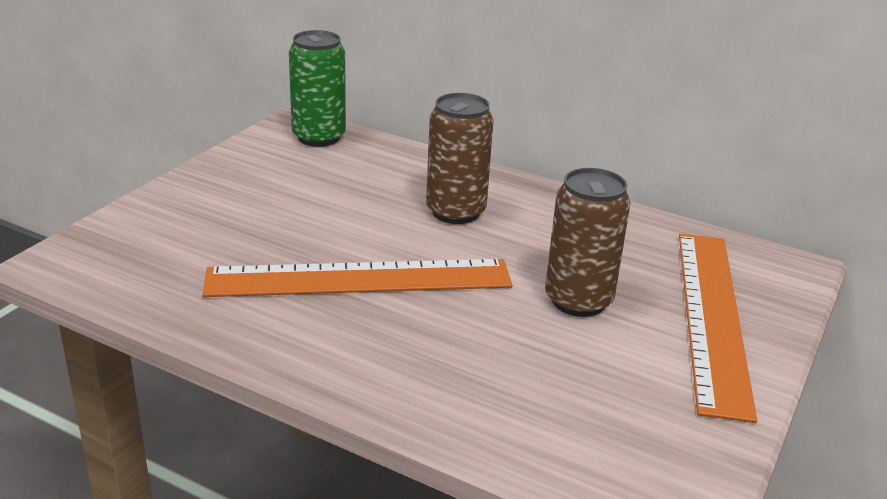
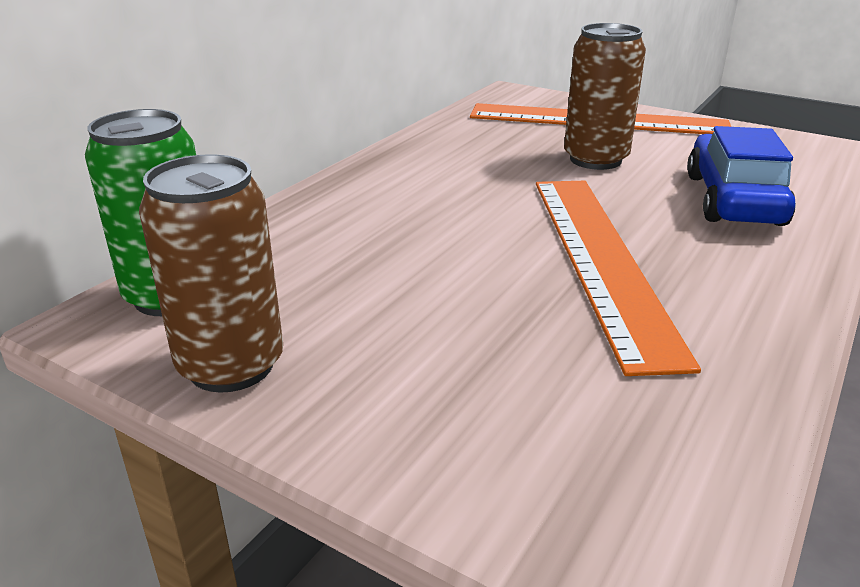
camera: 85 degrees left, 0 degrees up
(455, 212) = (429, 203): brown can -> brown can (231, 366)
(488, 371) = (733, 199): none -> blue car

